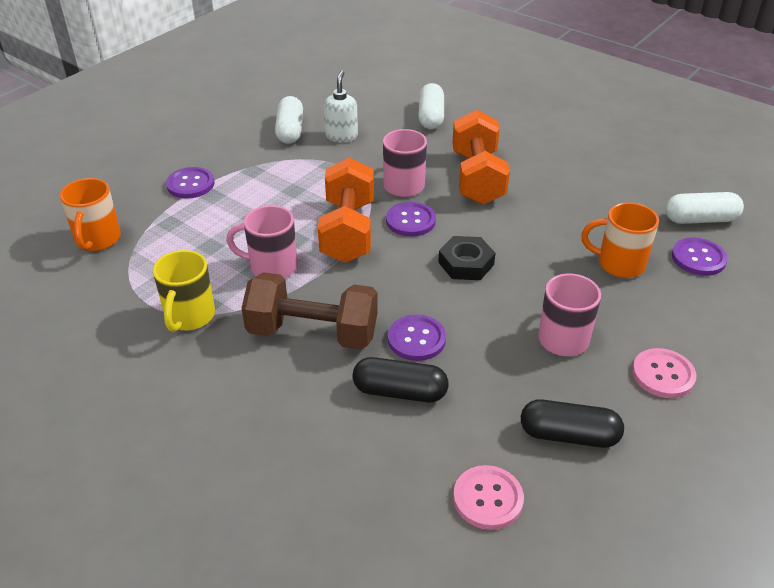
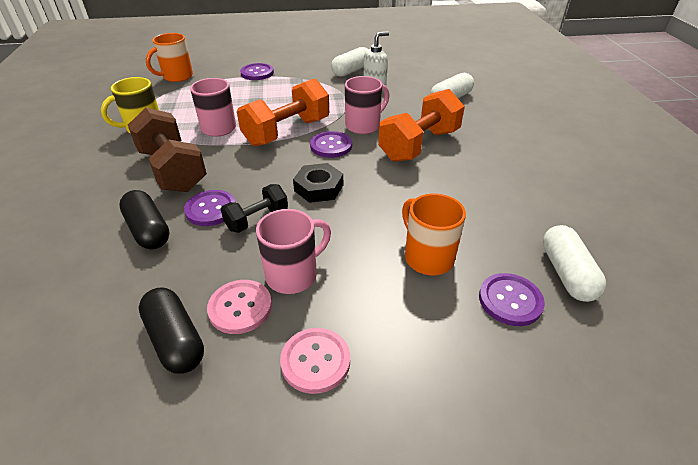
camera: 45 degrees right, 0 degrees up
(467, 320) = (257, 219): none -> black dumbbell
(488, 498) = (63, 331): pink button -> pink button (240, 307)
(700, 219) = (566, 273): white capsule -> white capsule turned 45 degrees clockwise

